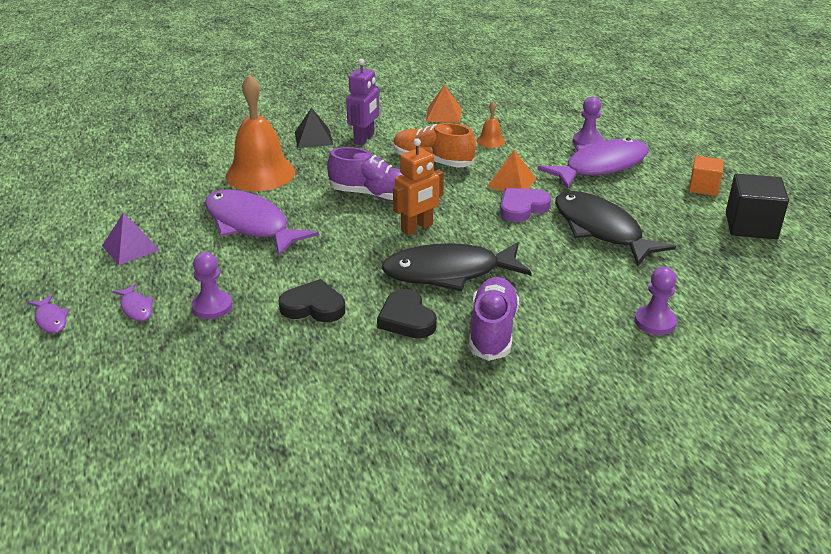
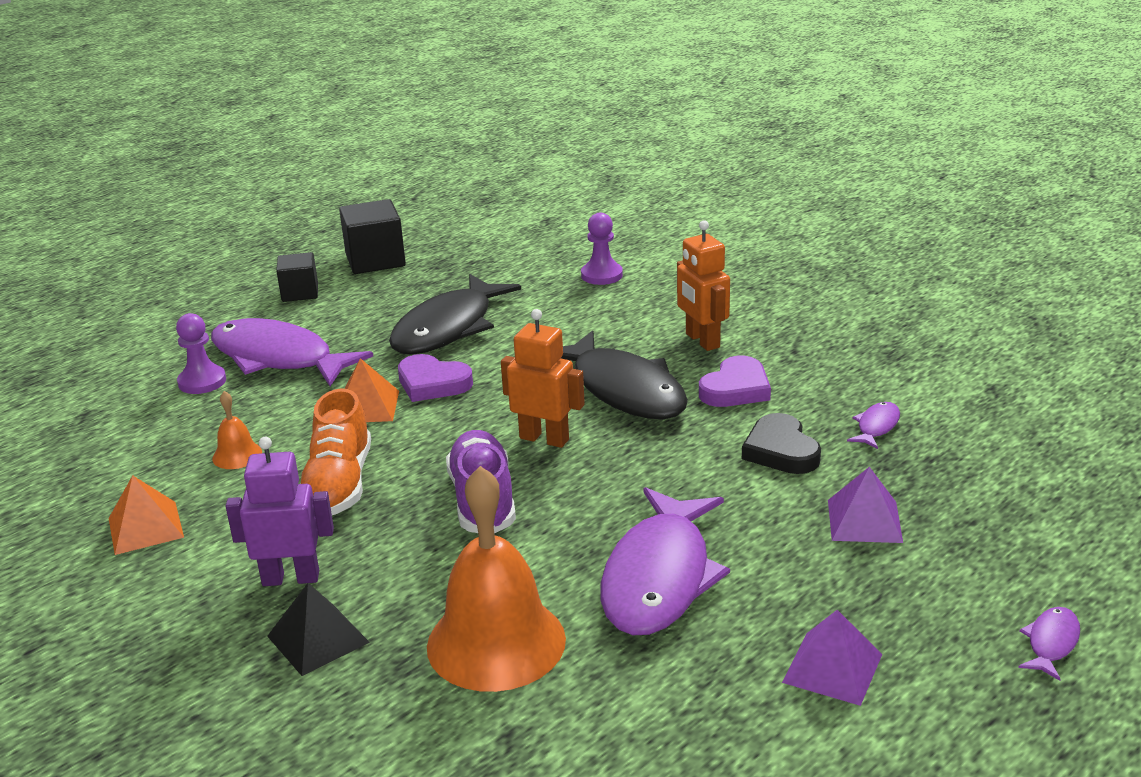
camera: 115 degrees left, 5 degrees down
(136, 308) = (940, 580): purple fish -> purple fish (876, 426)
(212, 306) = (864, 521): purple pawn -> purple pyramid
(406, 319) = (736, 389): black heart -> purple heart
(492, 331) = (702, 341): purple shoe -> orange robot
(703, 187) = (300, 293): orange cube -> black cube

